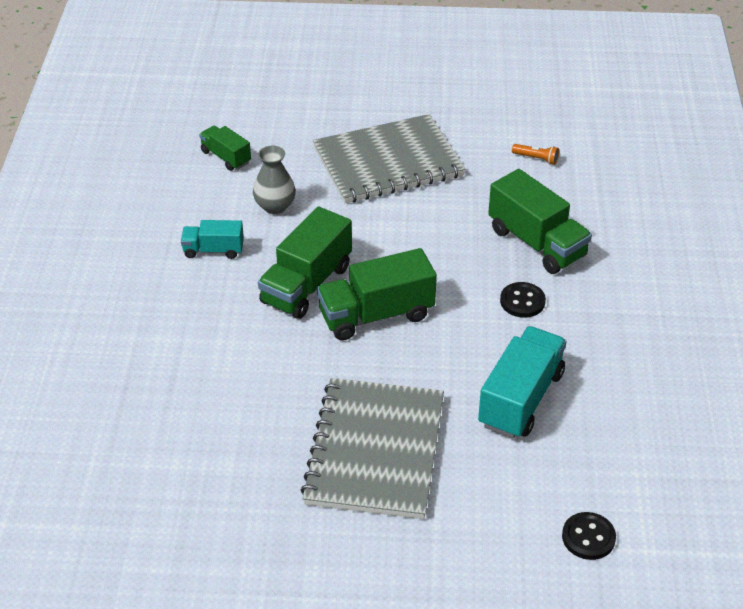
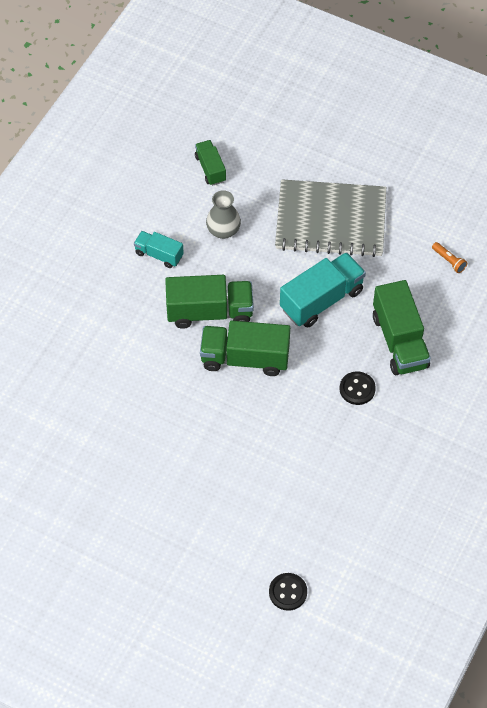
camera: 25 degrees right, 15 degrees up
(307, 284) = (209, 312): green truck -> green truck turned 150 degrees counterclockwise
(375, 450) = (184, 468): grey notebook -> none
(520, 399) = (306, 469): turquoise truck -> turquoise truck (321, 300)

